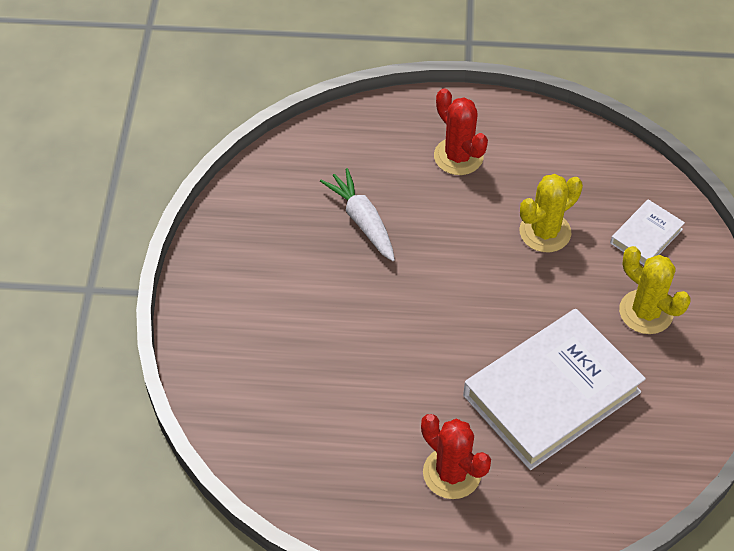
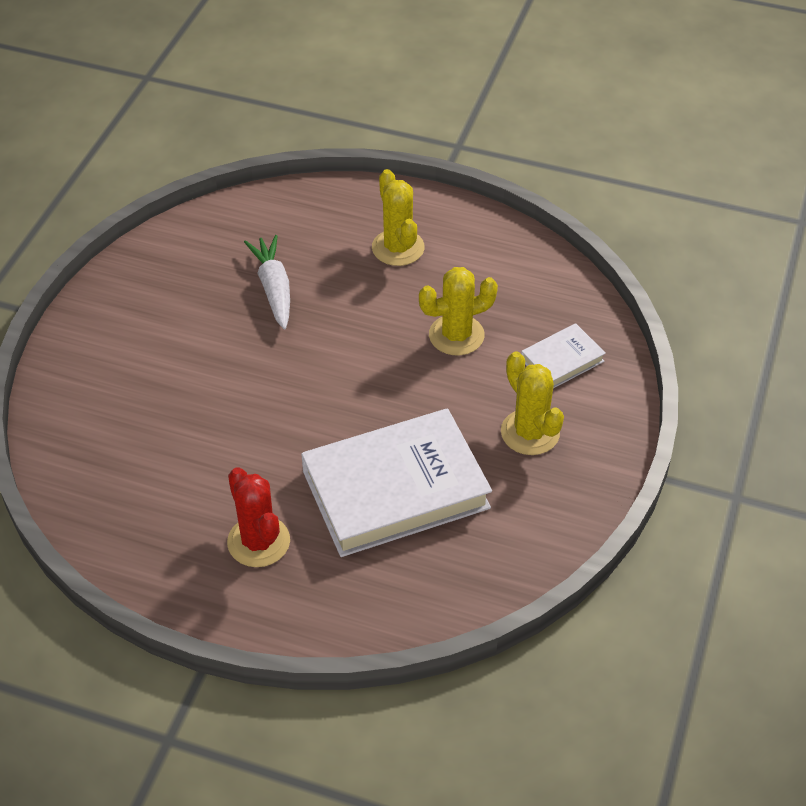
camera: 15 degrees right, 5 degrees down
(458, 156) = (398, 248): red cactus -> yellow cactus

